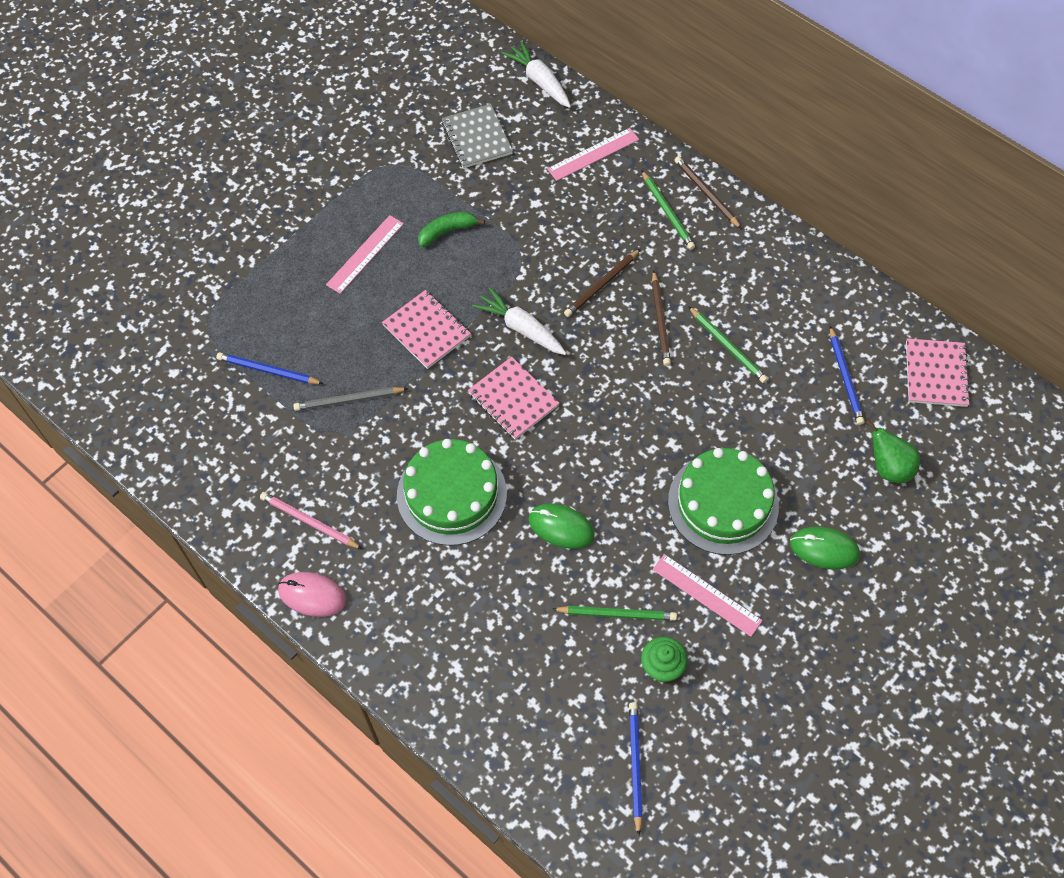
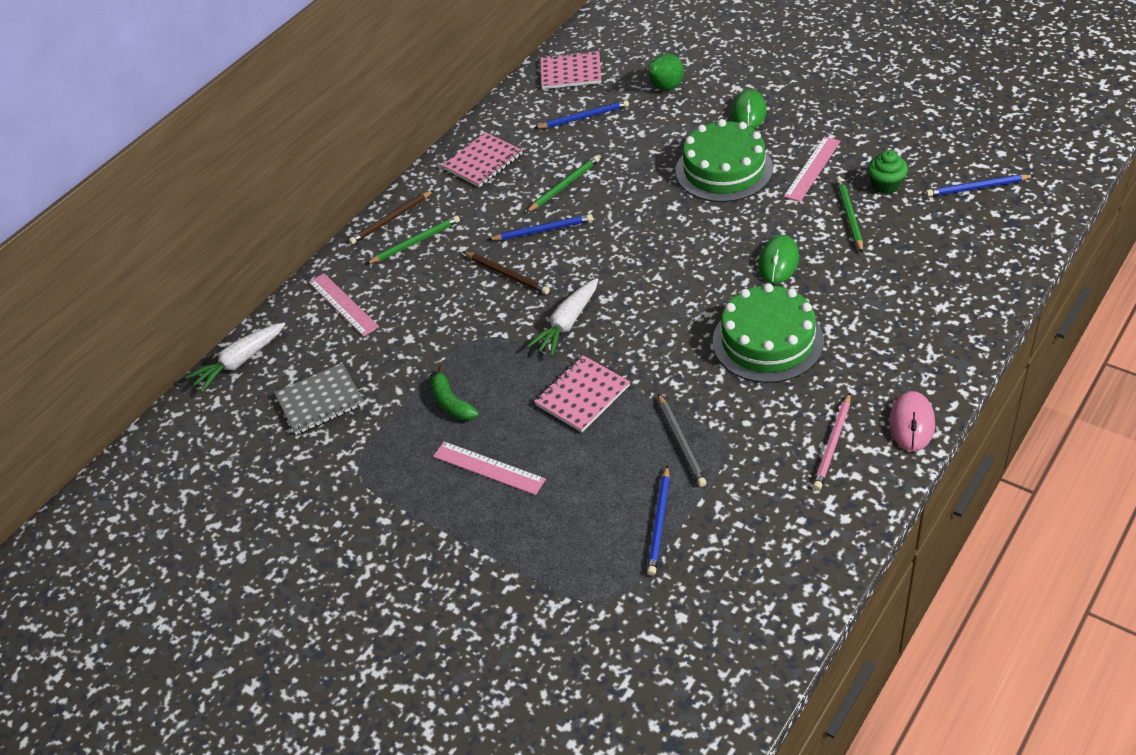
camera: 90 degrees left, 15 degrees down
(513, 399) = (651, 316): pink notebook -> pink notebook (483, 162)
(660, 320) = (543, 230): brown pencil -> blue pencil

